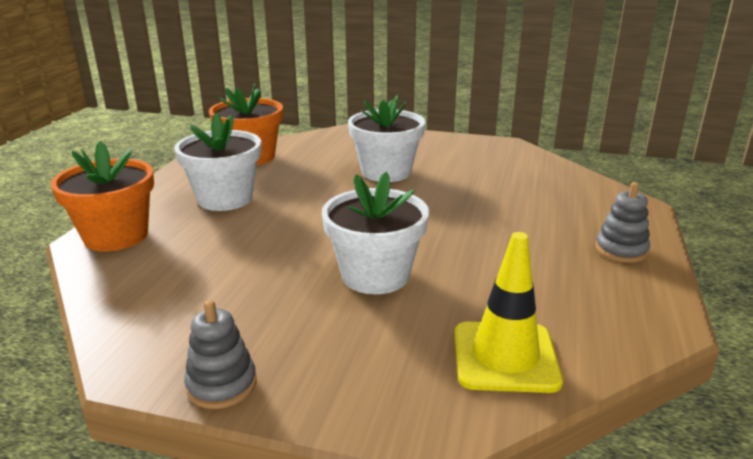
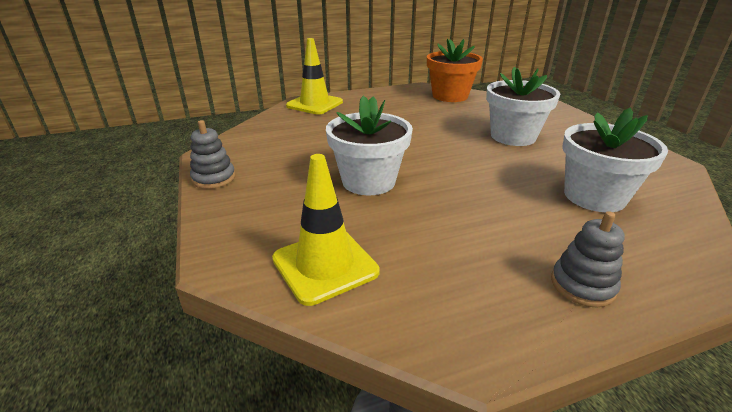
camera: 55 degrees right, 5 degrees up
(116, 236) = (314, 104): orange flower pot -> yellow traffic cone
(225, 198) = (390, 109): white flower pot -> white flower pot (594, 196)

